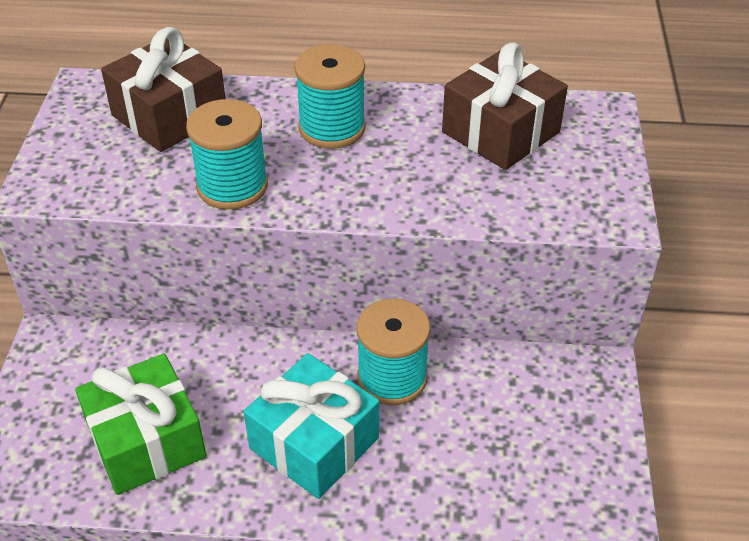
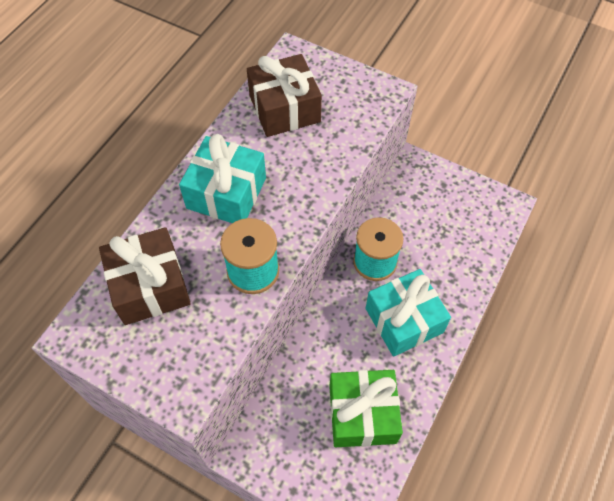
camera: 65 degrees left, 15 degrees up
(332, 128) = (226, 193): turquoise spool -> turquoise gift

